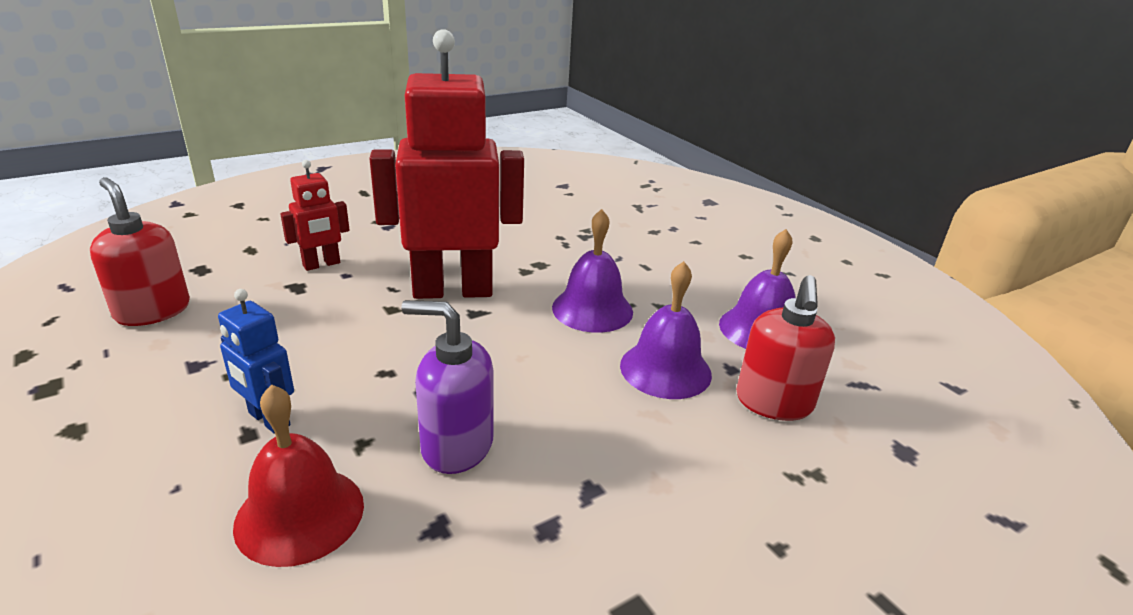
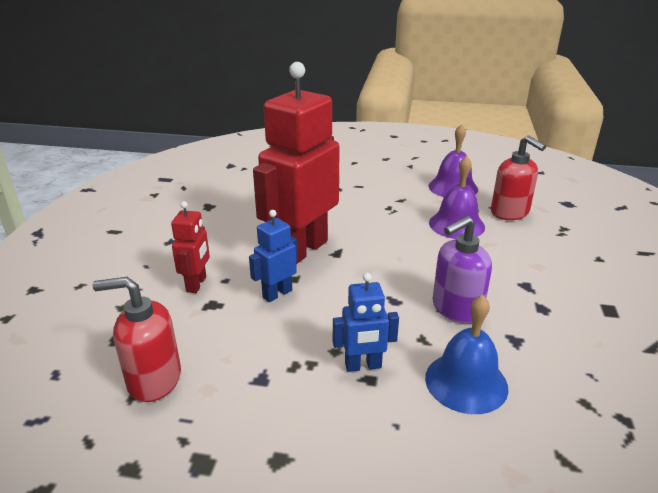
camera: 45 degrees left, 0 degrees up
(300, 514) = (466, 382): red bell -> blue bell
(352, 311) = (277, 294): none -> blue robot
(592, 309) = (380, 218): purple bell -> none

